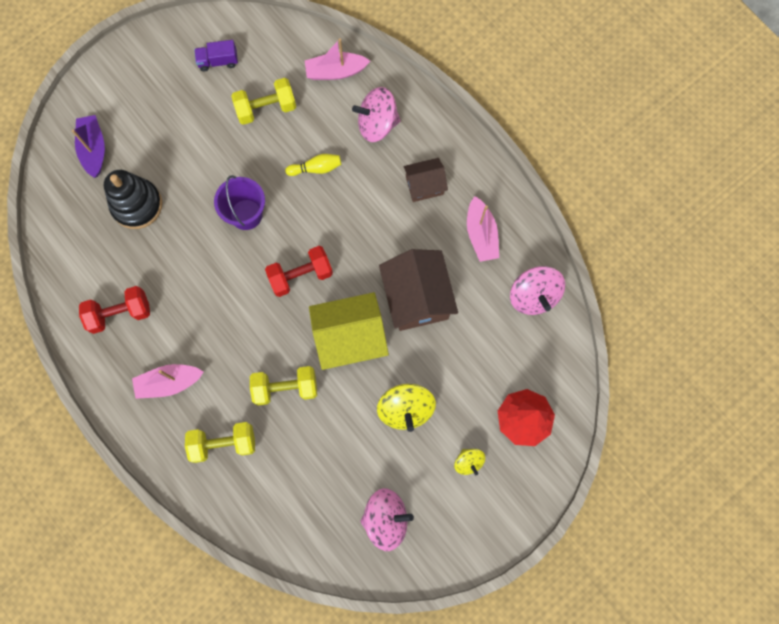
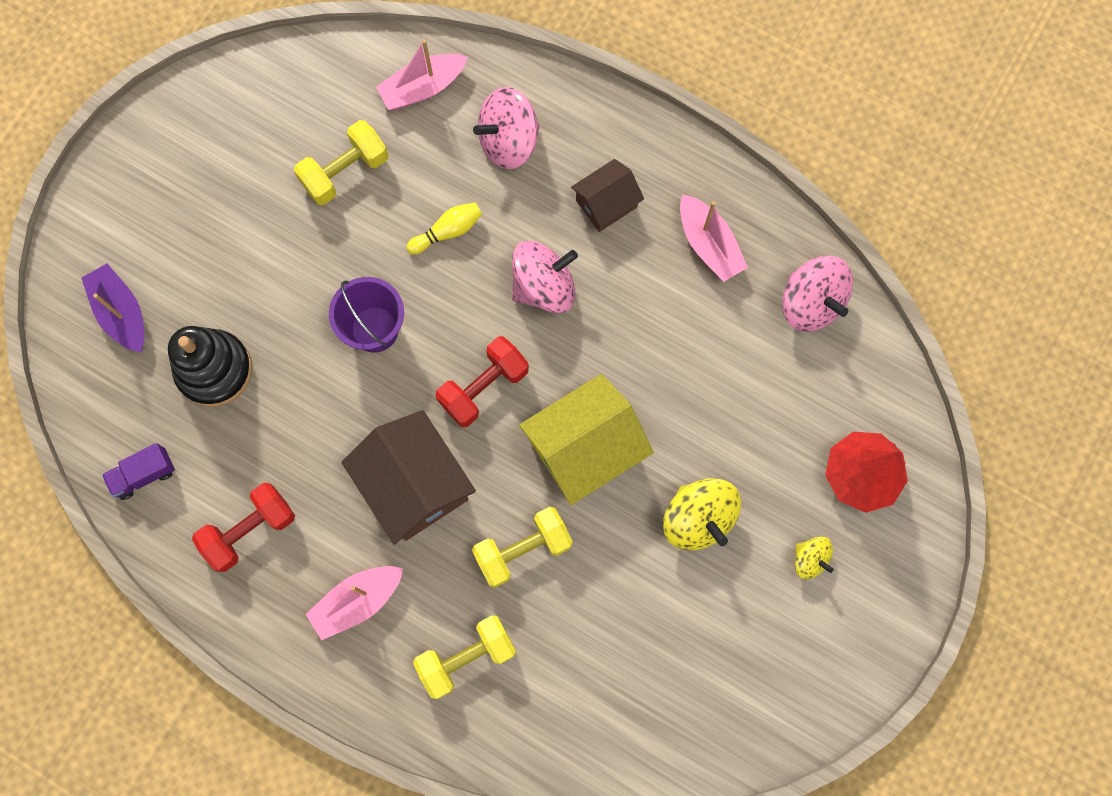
camera: 20 degrees left, 0 degrees up
(218, 61) = (251, 128): purple truck -> purple truck (144, 475)
(386, 519) = (729, 677): pink spinning top -> pink spinning top (544, 287)
(417, 298) = (655, 361): brown house -> brown house (414, 485)

